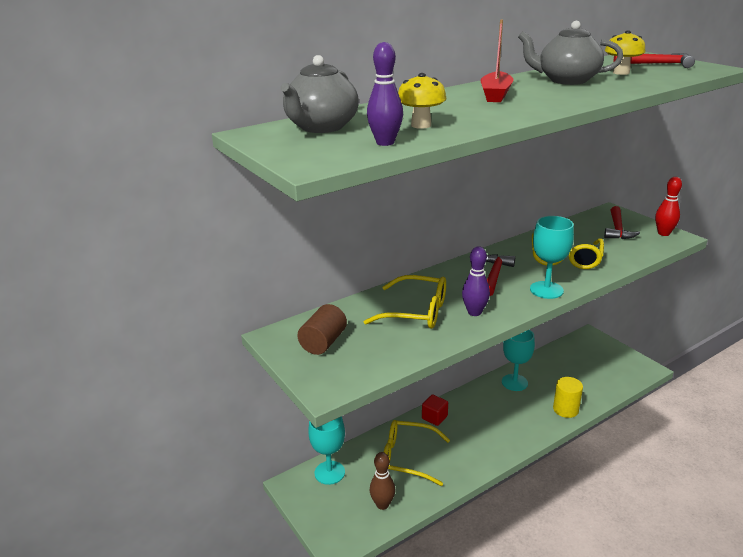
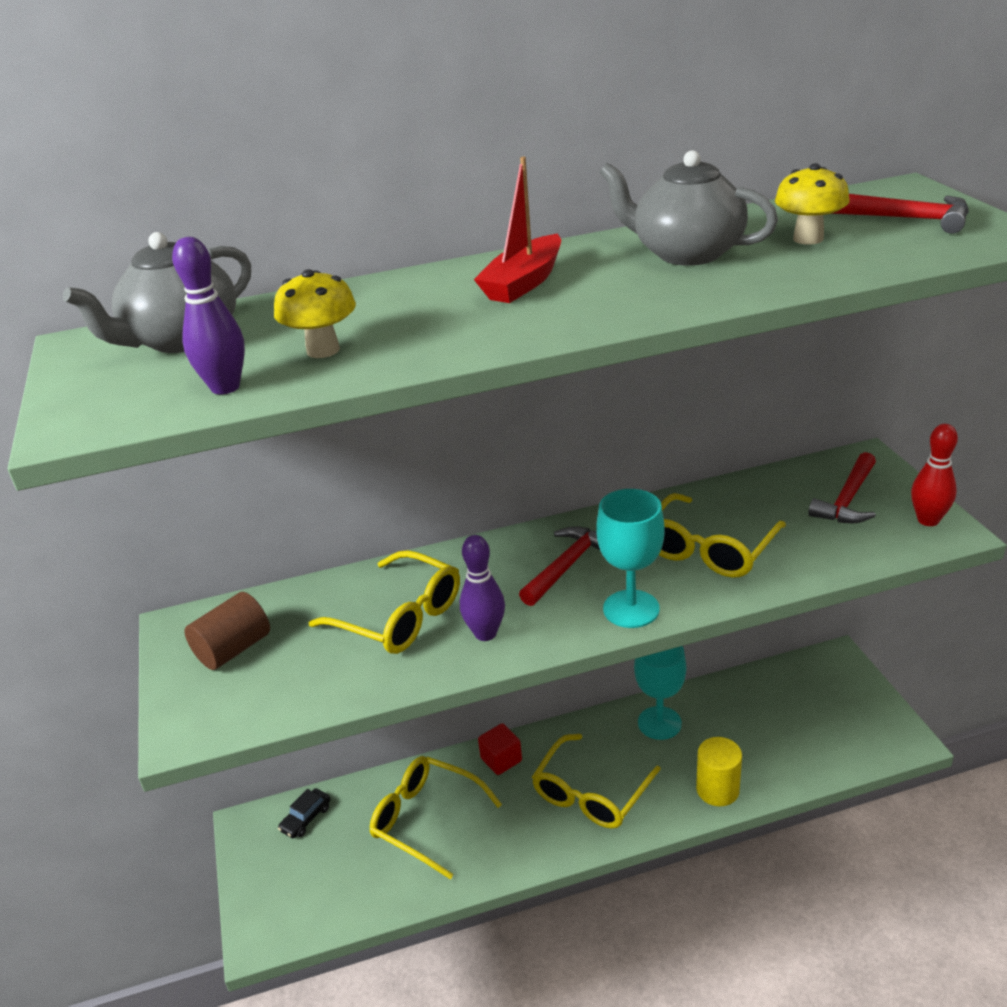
camera: 20 degrees right, 5 degrees up
(329, 472) = (306, 818): turquoise goblet -> black car
(382, 504) = (352, 888): brown bowling pin -> none
(497, 425) = (591, 793): none -> yellow glasses

